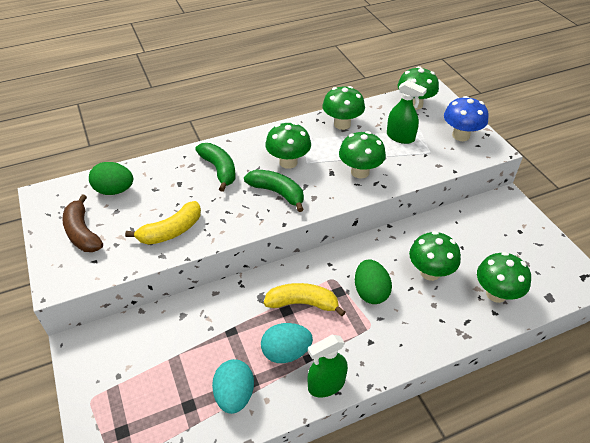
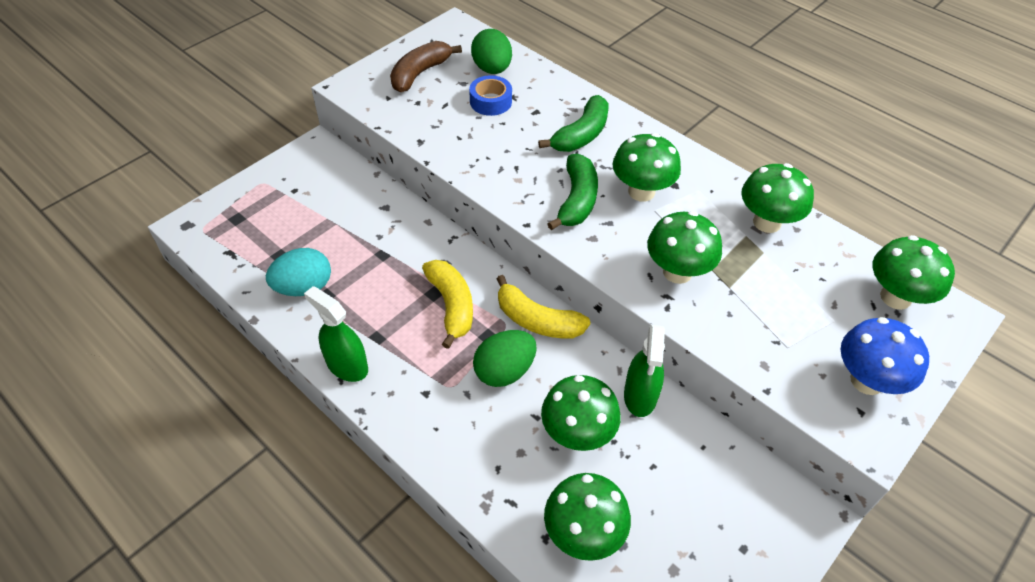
camera: 65 degrees right, 5 degrees up
(150, 203) = (490, 102): none -> blue tape
(171, 231) = (458, 134): yellow banana -> yellow banana (537, 320)
(286, 352) = (375, 313): turquoise egg -> none
(400, 137) = (794, 299): green spray bottle -> green spray bottle (640, 396)

